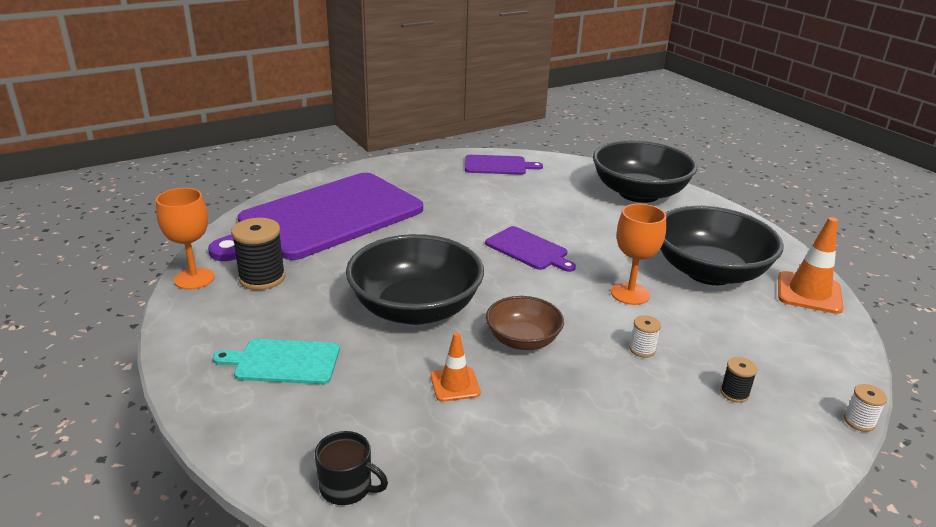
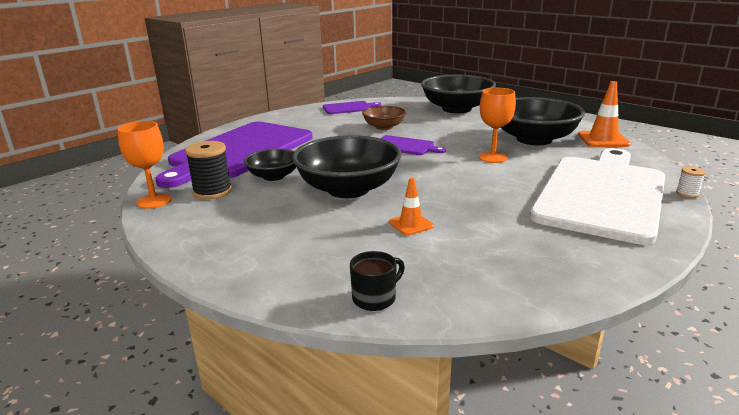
camera: 15 degrees left, 5 degrees down
(283, 362) = (267, 236): turquoise cutting board -> none
(342, 268) = (273, 176): none -> black bowl
(347, 487) = (375, 298): black mug -> black mug turned 45 degrees counterclockwise
(523, 340) = (440, 192): brown bowl -> brown bowl (384, 127)
(642, 349) = (524, 183): white spool -> none
(734, 393) = (601, 194): black spool -> white cutting board

